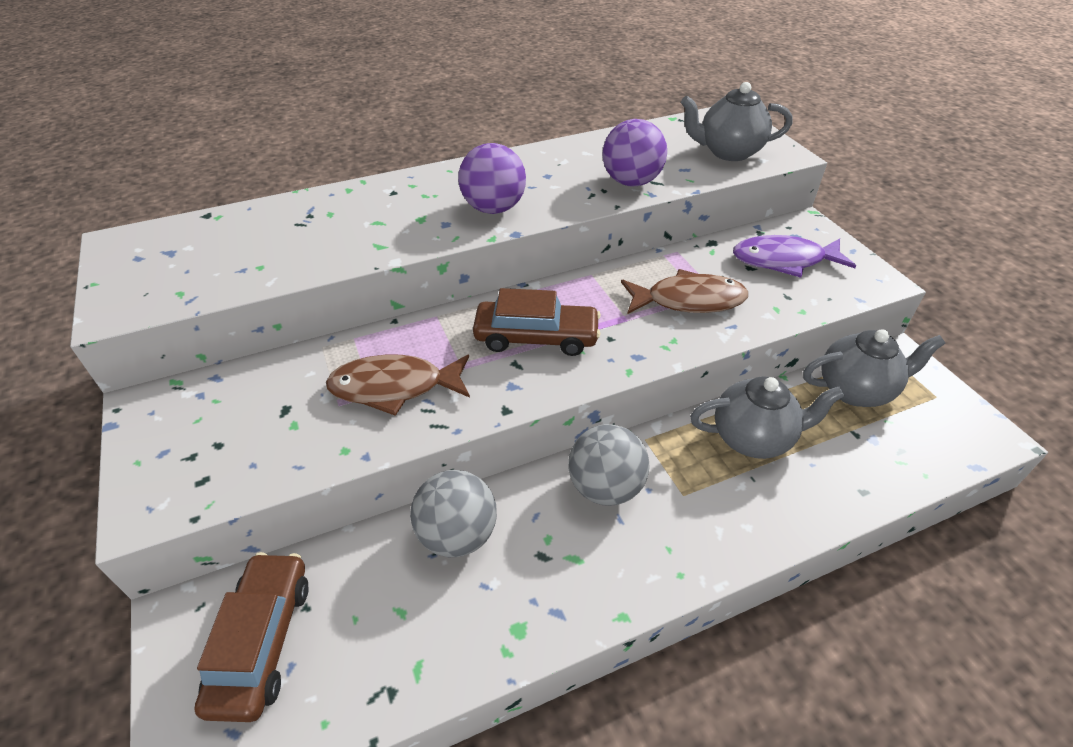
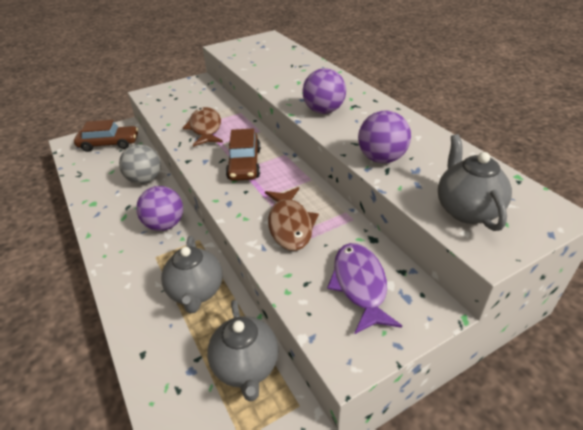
camera: 85 degrees right, 5 degrees down
(605, 487) = (165, 225): grey ball -> purple ball

